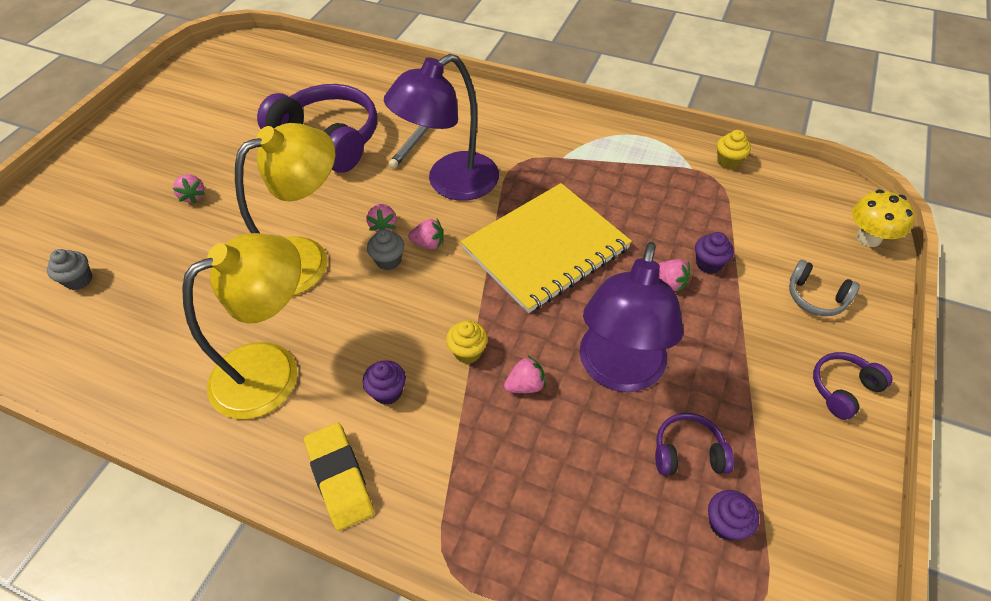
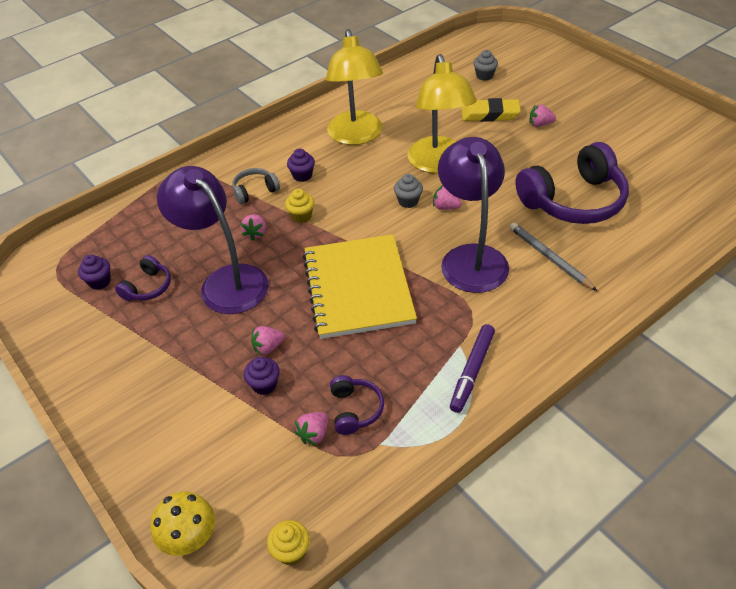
camera: 120 degrees right, 5 degrees down
(340, 478) = (266, 147): yellow eraser -> yellow eraser (490, 114)
(428, 243) = (410, 225): pink strawberry -> pink strawberry (314, 434)
(583, 143) = (472, 371): none -> purple marker
(728, 162) = (368, 484): yellow cupcake -> yellow cupcake (291, 551)
(815, 297) = (176, 440): grey headphones -> grey headphones (255, 191)
(843, 389) = (102, 398): purple headphones -> purple headphones (355, 409)

